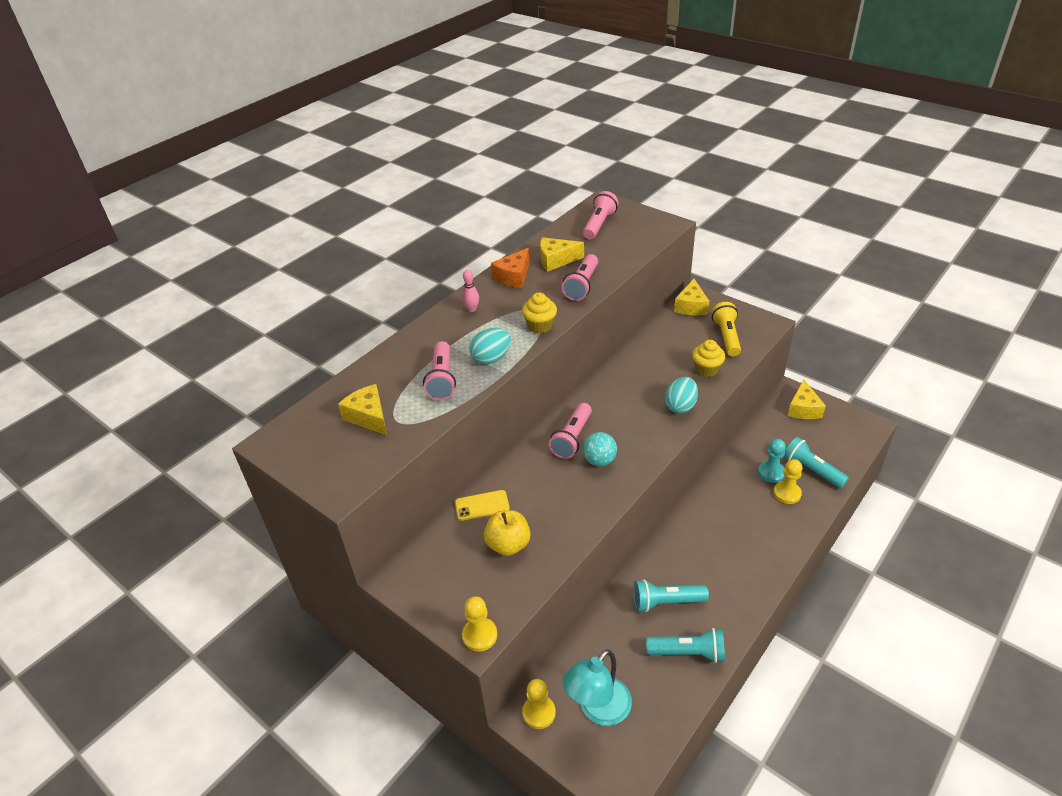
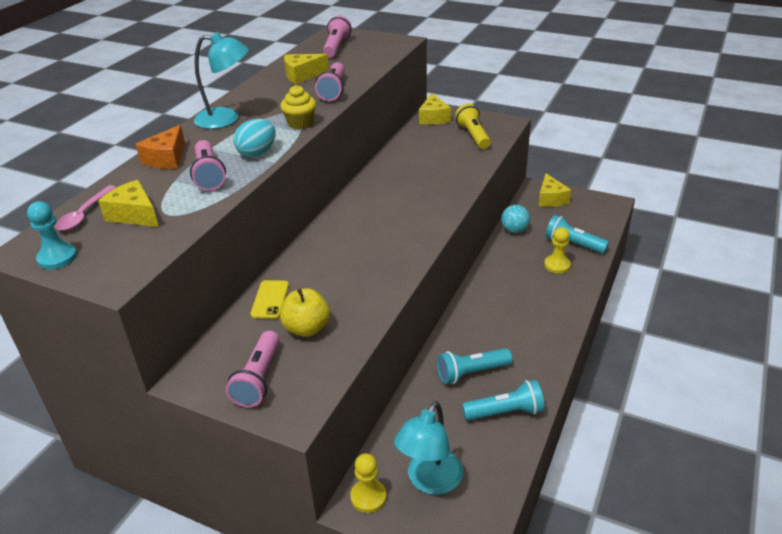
camera: 15 degrees left, 5 degrees down
(326, 408) = (84, 214): none -> pink spoon
(472, 309) = (226, 119): pink bowling pin -> turquoise lamp
(480, 635) = (296, 414): yellow pawn -> none
(482, 505) = (270, 300): yellow phone -> yellow phone turned 60 degrees counterclockwise
(513, 276) = (263, 91): orange cheese -> orange cheese (167, 158)
(572, 438) = (349, 231): pink flashlight -> pink flashlight (259, 379)
(599, 460) = (381, 245): turquoise ball -> turquoise ball (514, 230)
(680, 406) = (447, 192): turquoise egg -> none
(706, 369) = (463, 162): yellow cupcake -> none
(771, 472) = (538, 251): turquoise pawn -> turquoise pawn (57, 258)

